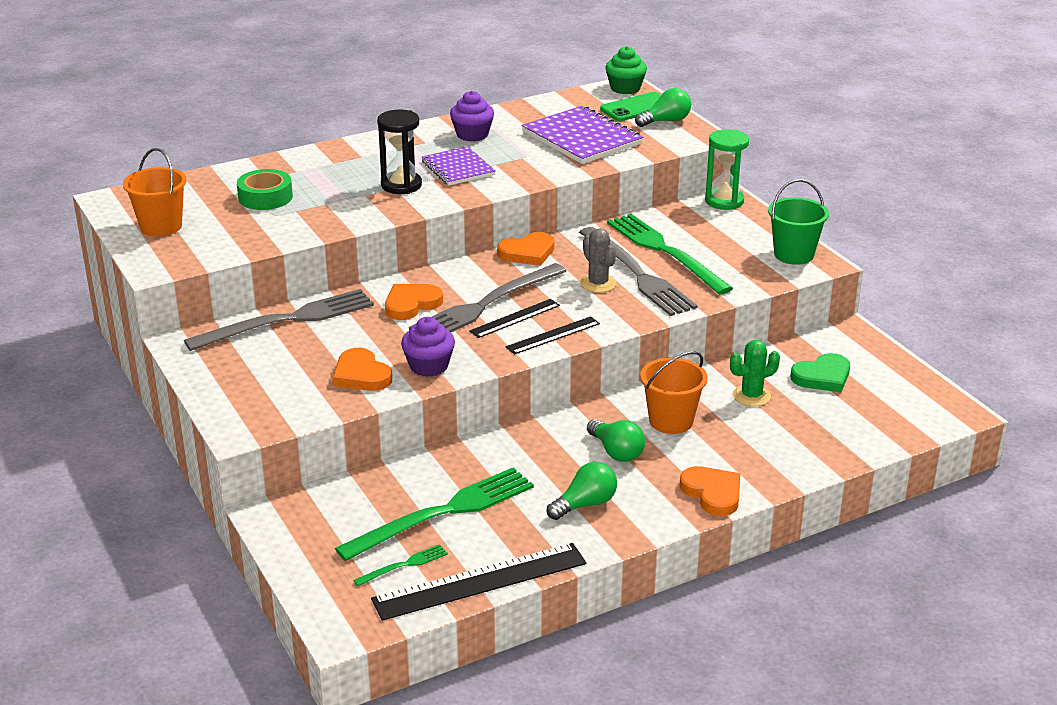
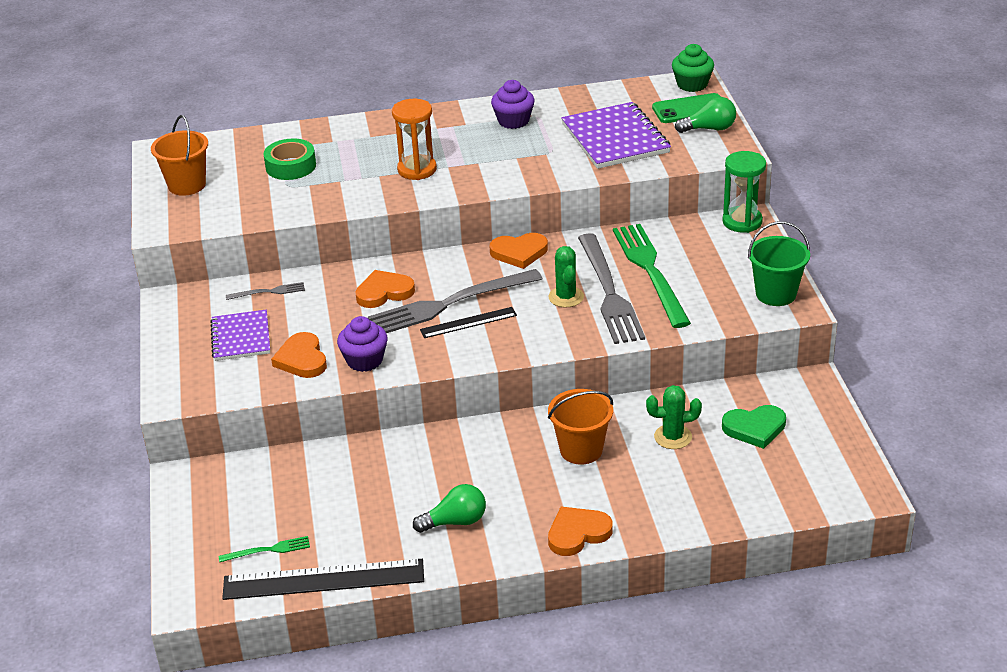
camera: 20 degrees right, 5 degrees up
(287, 320) = (268, 292): grey fork -> grey fork, size x0.44
(401, 185) = (417, 169): black hourglass -> orange hourglass
(443, 513) = (327, 505): green fork -> none
(458, 168) = (479, 158): purple notebook -> purple notebook (241, 337)
(553, 335) = (493, 347): black ruler -> none
(598, 283) = (566, 297): grey cactus -> green cactus
(616, 452) = (513, 473): green light bulb -> none
(712, 493) = (577, 533): orange heart -> orange heart turned 105 degrees counterclockwise

